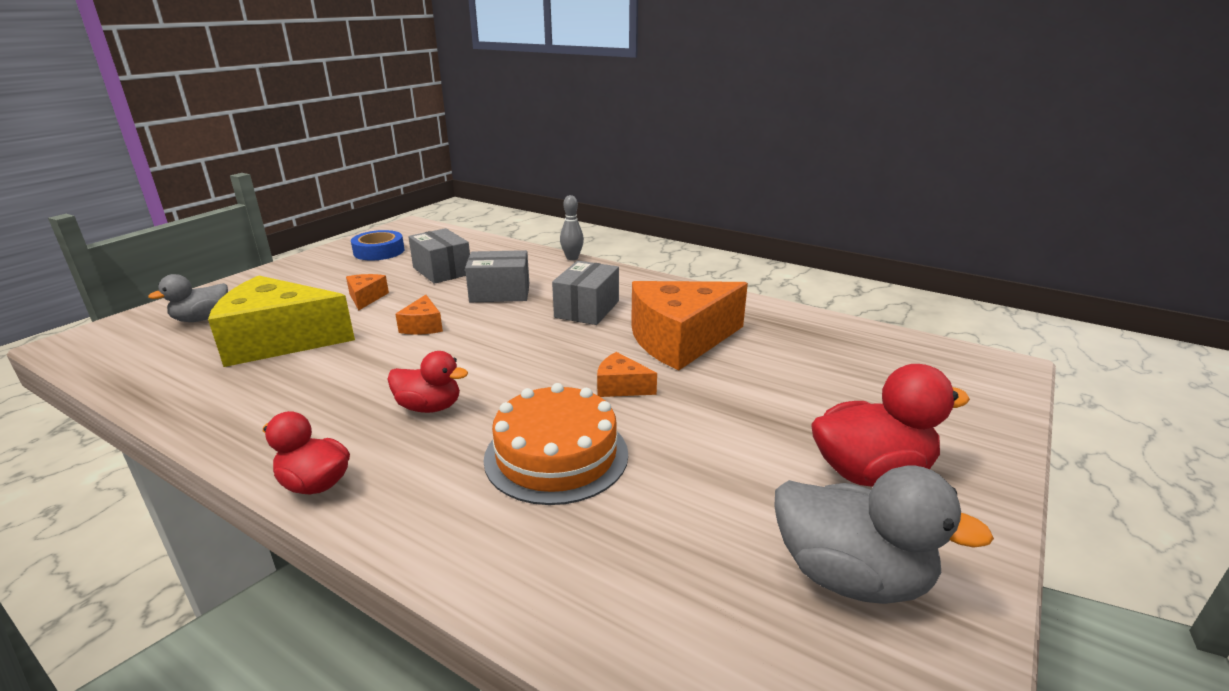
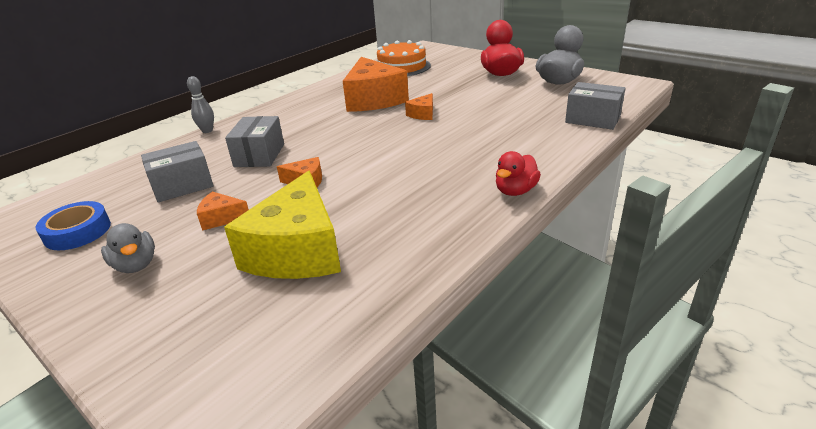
camera: 80 degrees left, 5 degrees up
(202, 319) = (201, 325): grey duck -> grey duck (136, 265)
(429, 407) = (434, 165): red duck -> none
(556, 455) = (487, 128): orange cake -> orange cake (402, 67)
(587, 309) = (313, 124): grey box -> grey box (592, 119)

